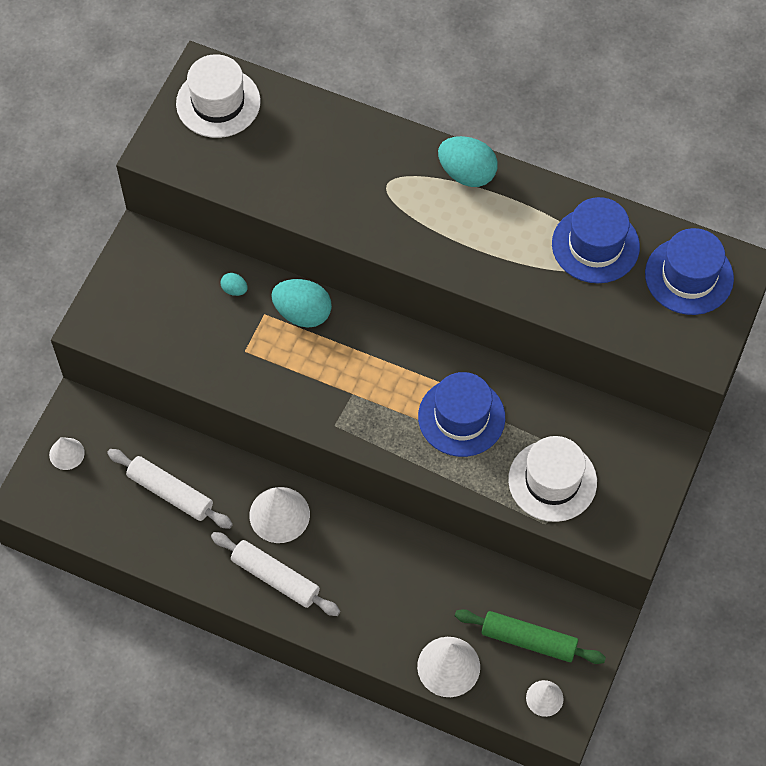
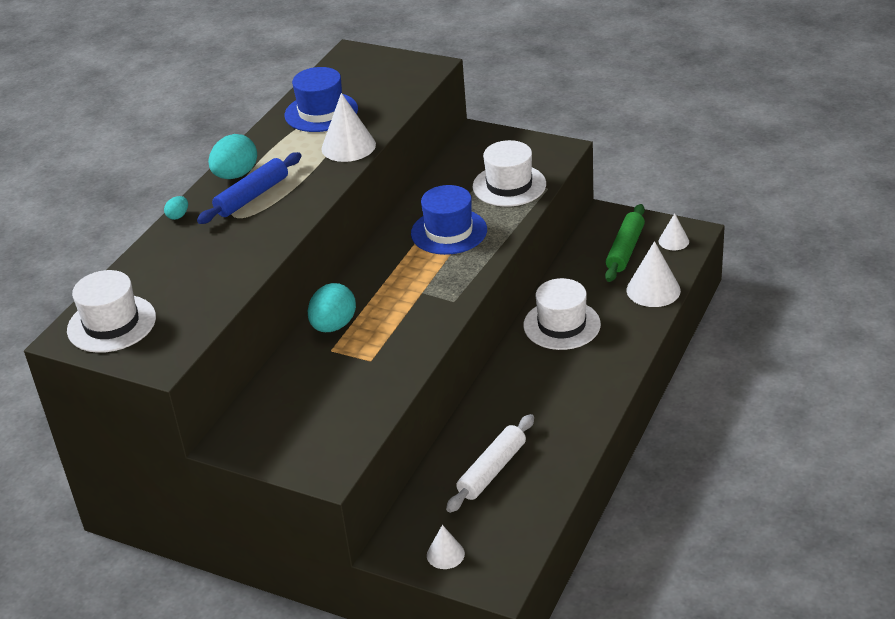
camera: 85 degrees left, 25 degrees down
(234, 290) = (300, 371): turquoise egg -> turquoise egg (178, 216)
(275, 578) = (579, 394): white rolling pin -> none
(279, 514) = (515, 394): white cone -> white cone (348, 146)
(390, 564) = (561, 325): none -> white hat
(424, 194) = (252, 196): none -> blue rolling pin
(689, 276) = (357, 72): blue hat -> none

